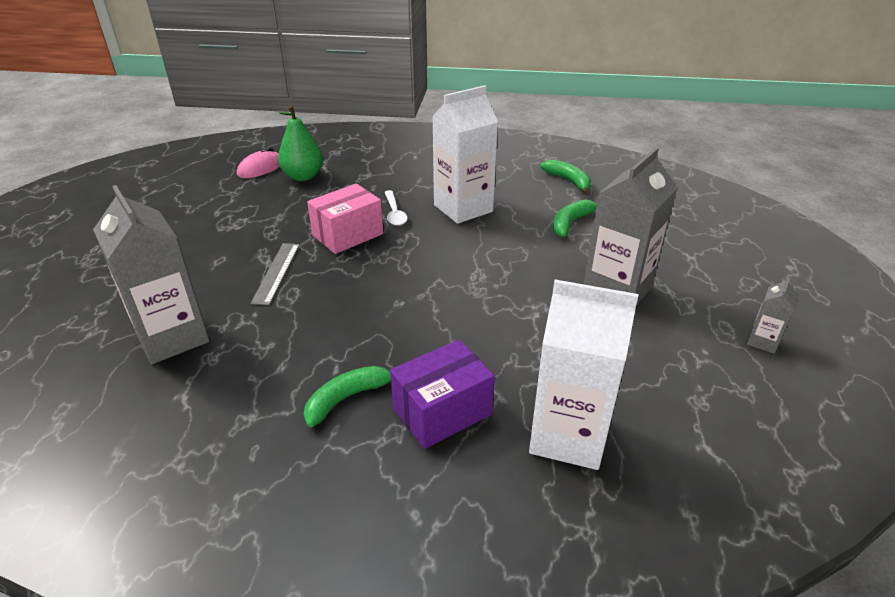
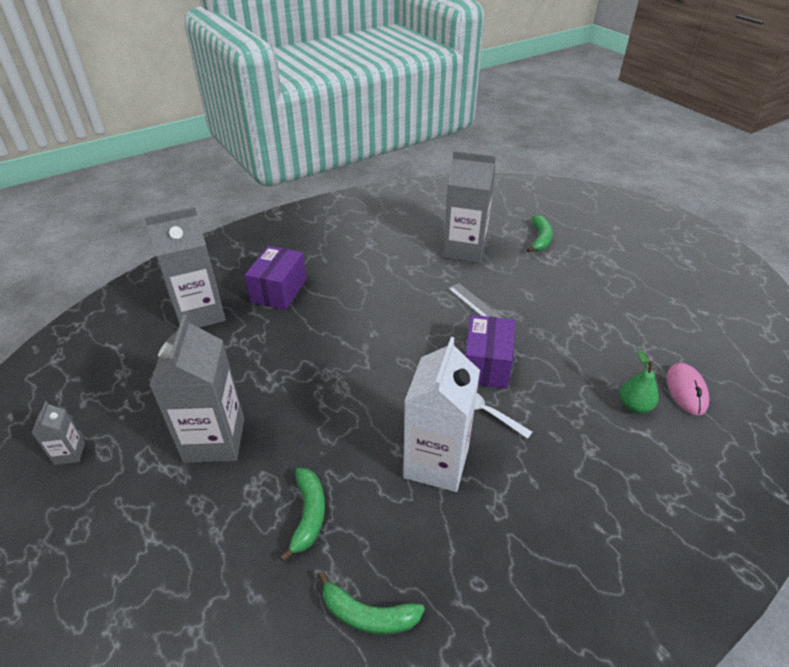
camera: 140 degrees right, 5 degrees up
(303, 176) = (634, 406): green pear -> green pear, size x0.66
(347, 398) = (335, 272): green banana -> green banana (540, 239)
(348, 235) = (486, 365): pink box -> purple box
(568, 435) = (200, 313): white carton -> grey carton

